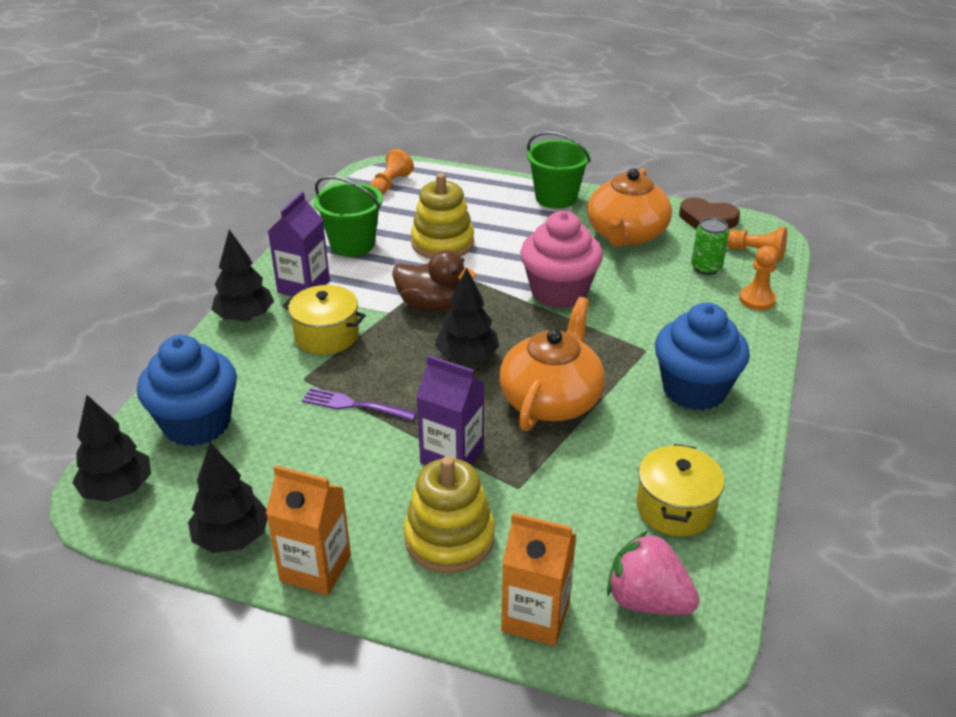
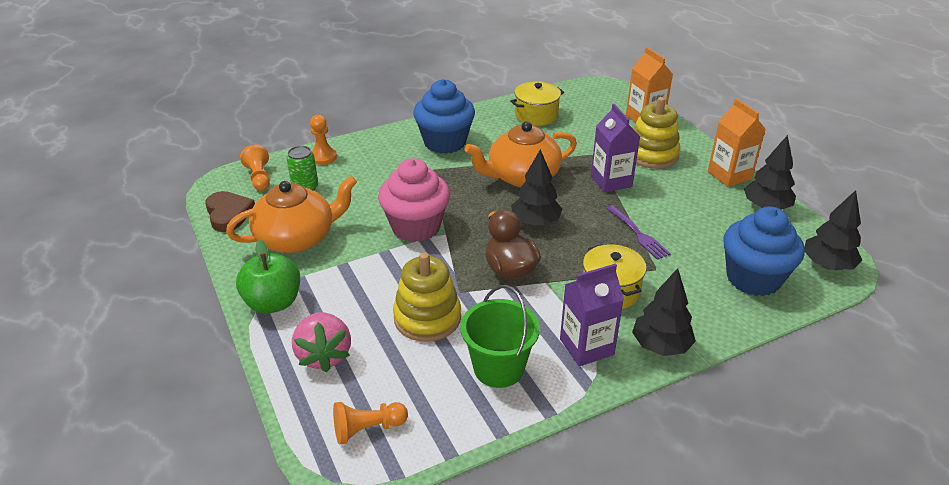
camera: 135 degrees left, 0 degrees up
(556, 198) = (273, 303): green bucket -> green apple
(647, 600) = (593, 102): pink strawberry -> pink strawberry (324, 355)

